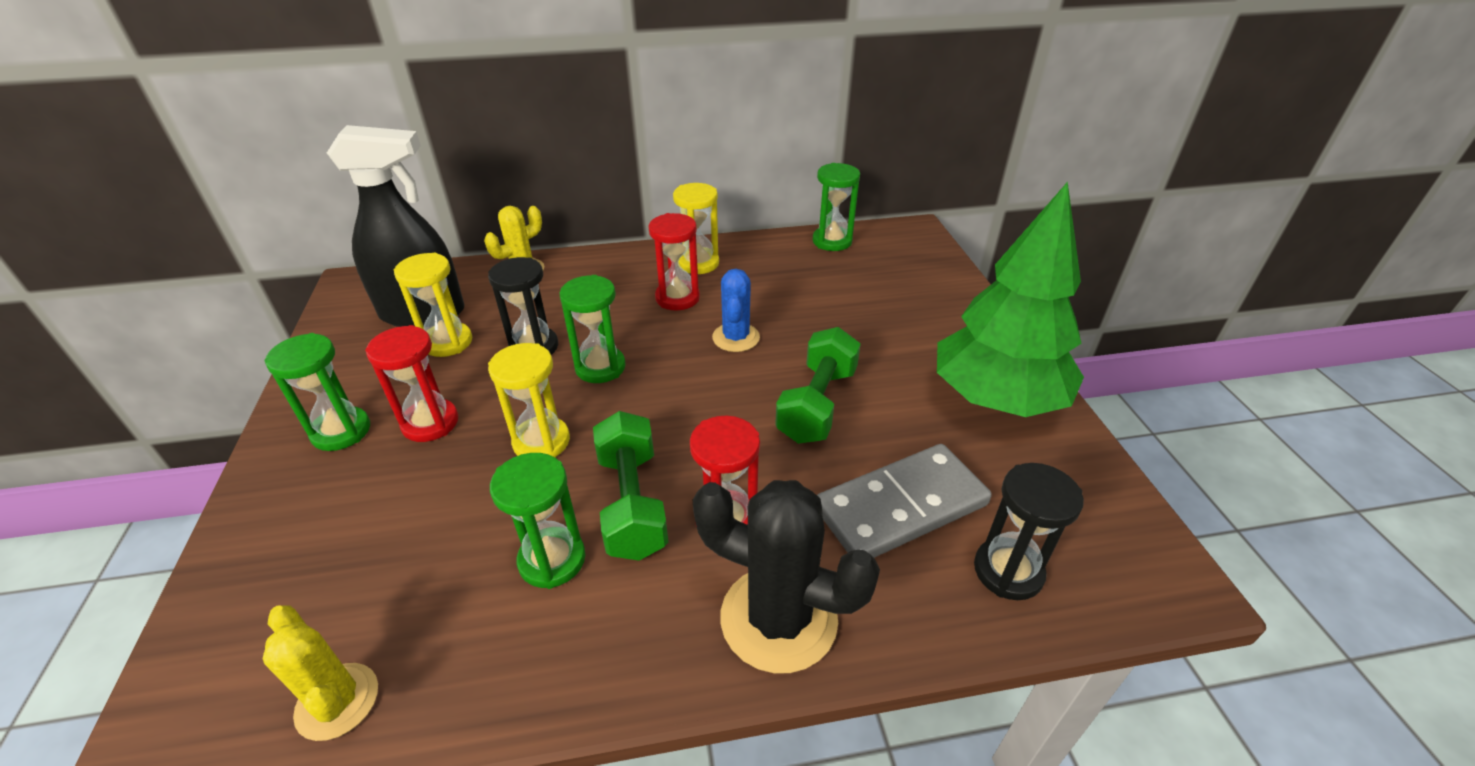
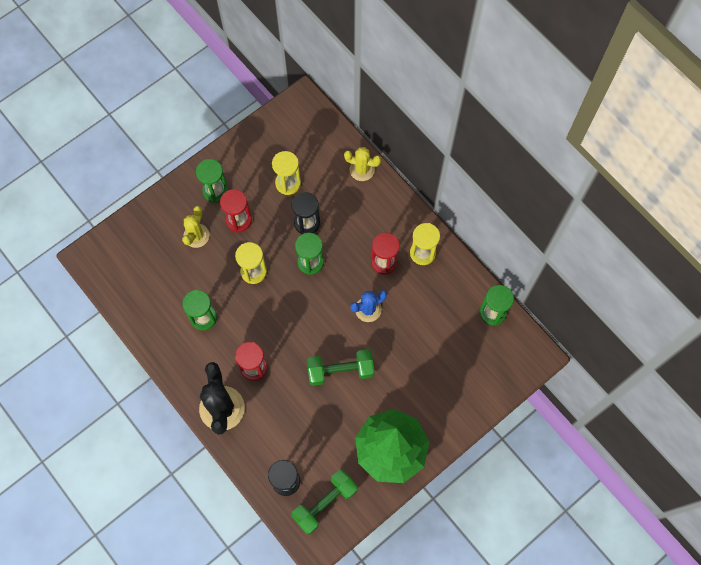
camera: 60 degrees right, 30 degrees up
(337, 701) = (125, 293): yellow cactus -> yellow cactus (196, 235)
(423, 313) = (300, 154): black spray bottle -> none
(632, 503) = (243, 328): green dumbbell -> green dumbbell (325, 503)
(900, 506) = (297, 430): grey domino -> none

